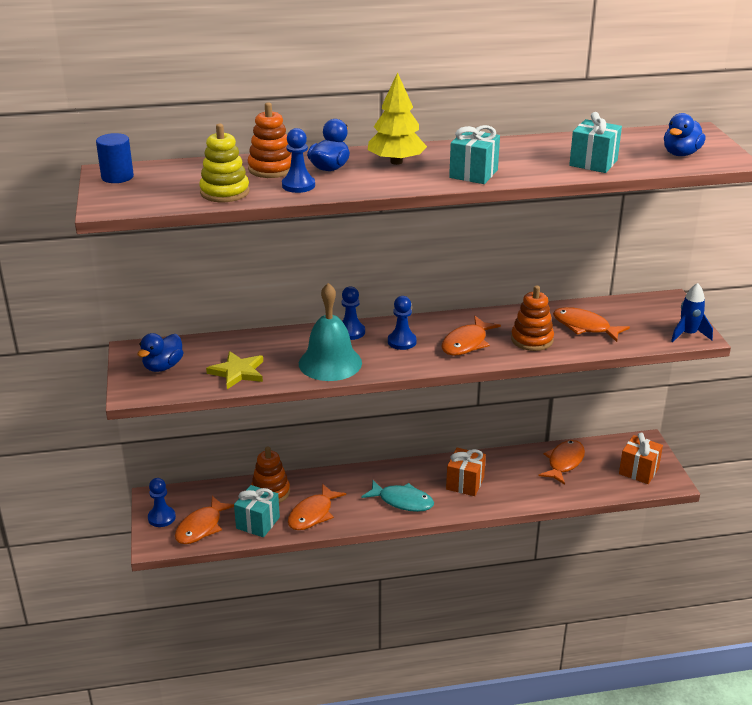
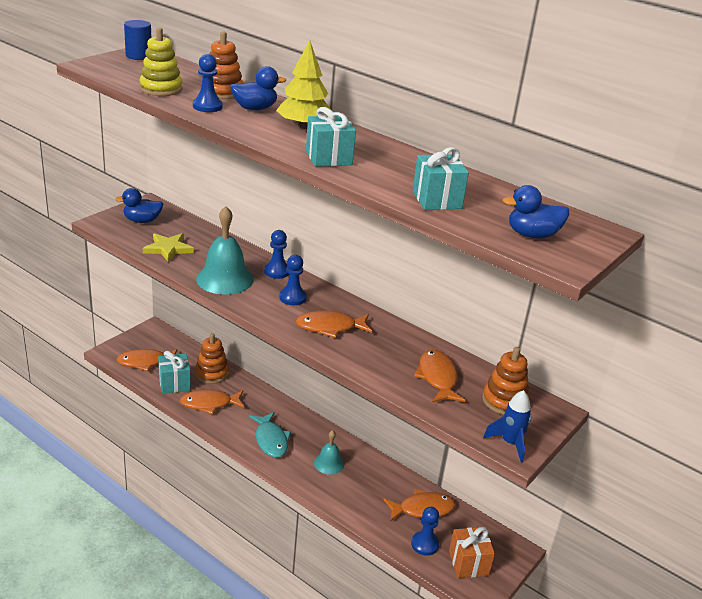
camera: 45 degrees right, 0 degrees up
(161, 518) = (137, 342): blue pawn -> blue pawn (424, 544)
(465, 483) = (329, 463): orange gift -> turquoise bell
(532, 340) = (378, 357): orange stacking toy -> orange stacking toy (504, 401)

